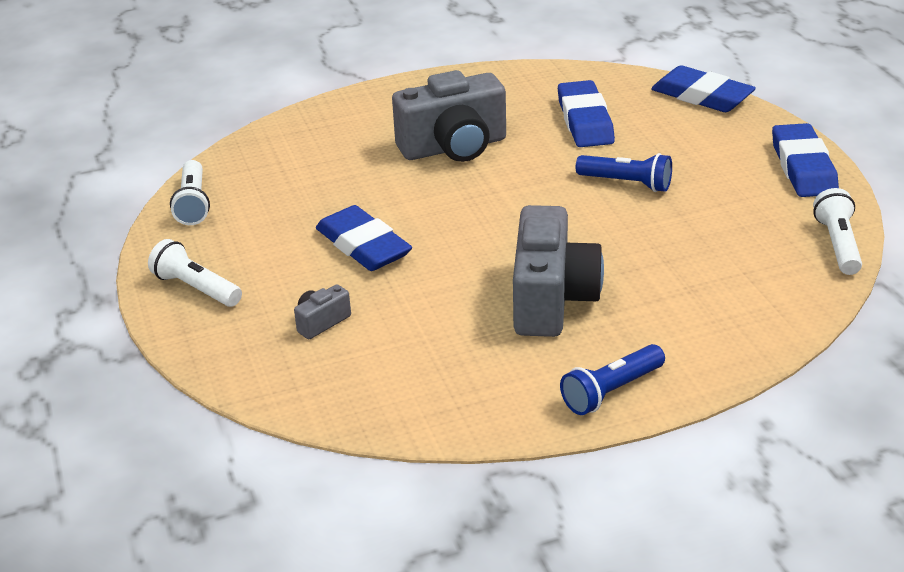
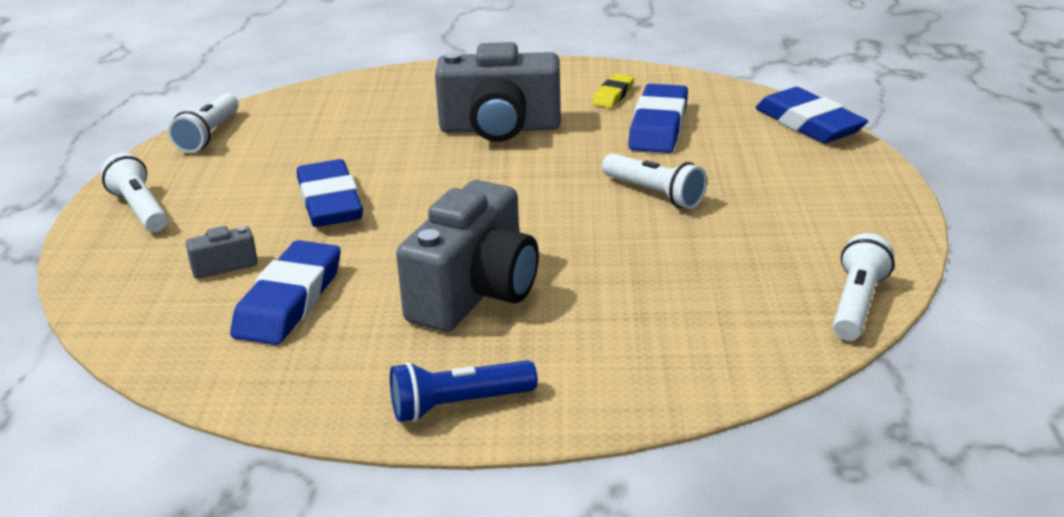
camera: 20 degrees right, 5 degrees down
(525, 98) = (613, 95): none -> yellow eraser
(626, 183) = (654, 194): blue flashlight -> white flashlight
(803, 167) = (875, 214): blue eraser -> blue eraser (289, 301)

